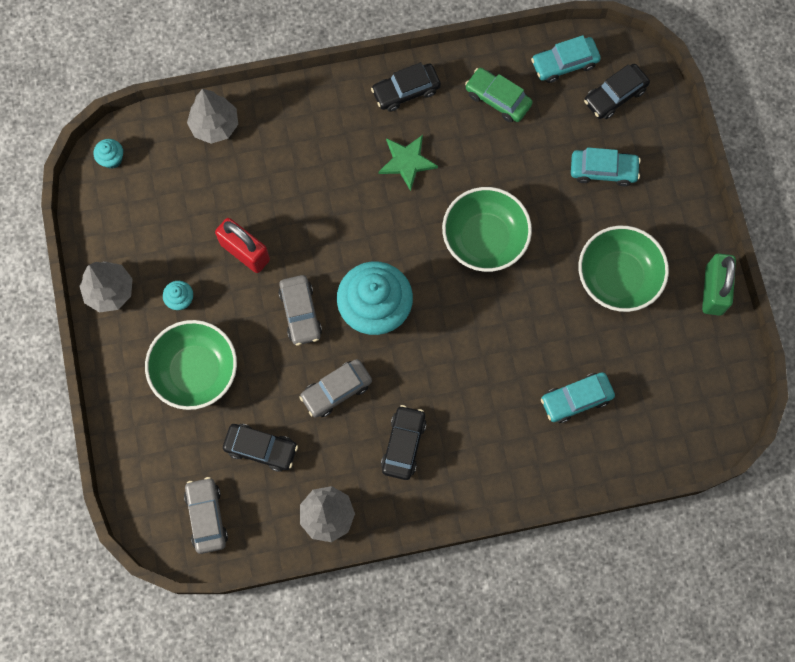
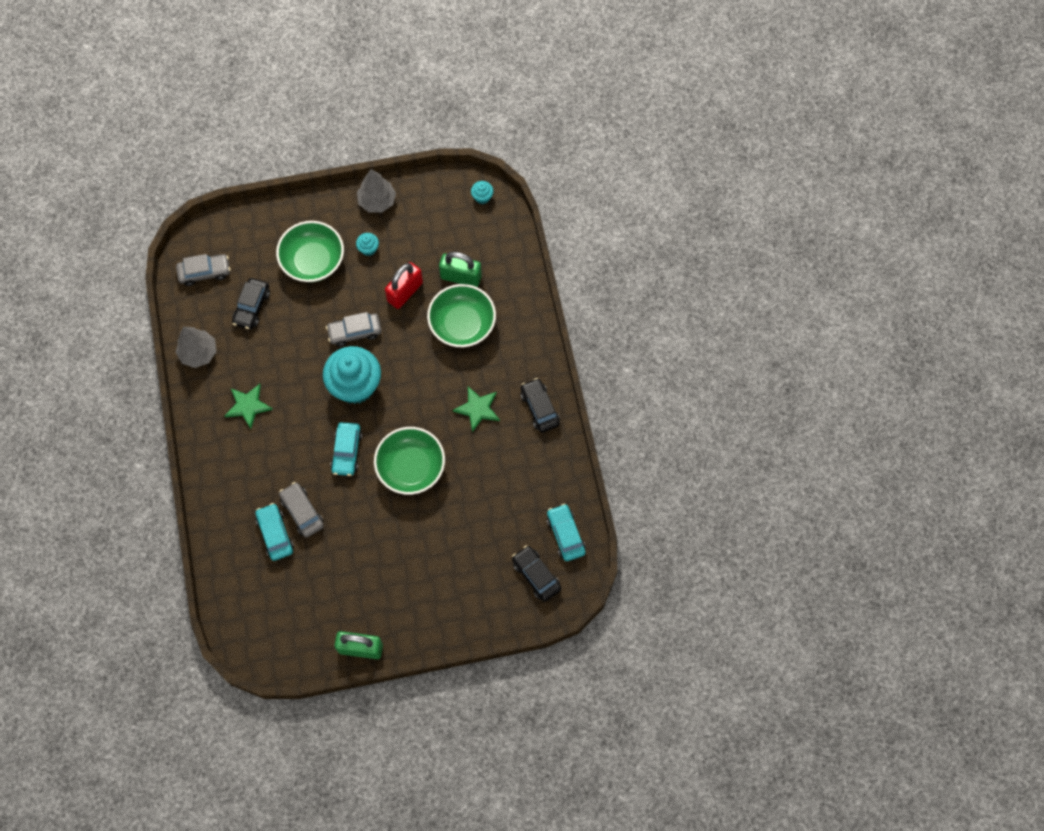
camera: 90 degrees right, 5 degrees down
(215, 125) = (509, 267): grey tree -> none
(226, 184) = (461, 277): none -> green padlock
(336, 390) = (293, 358): grey car -> grey car (302, 512)
(403, 444) = (248, 406): black car -> green star
(497, 99) = (533, 480): green car -> none
(603, 170) = (468, 563): turquoise car -> turquoise car (347, 451)
(618, 277) = (375, 571): green bowl -> green bowl (462, 324)

